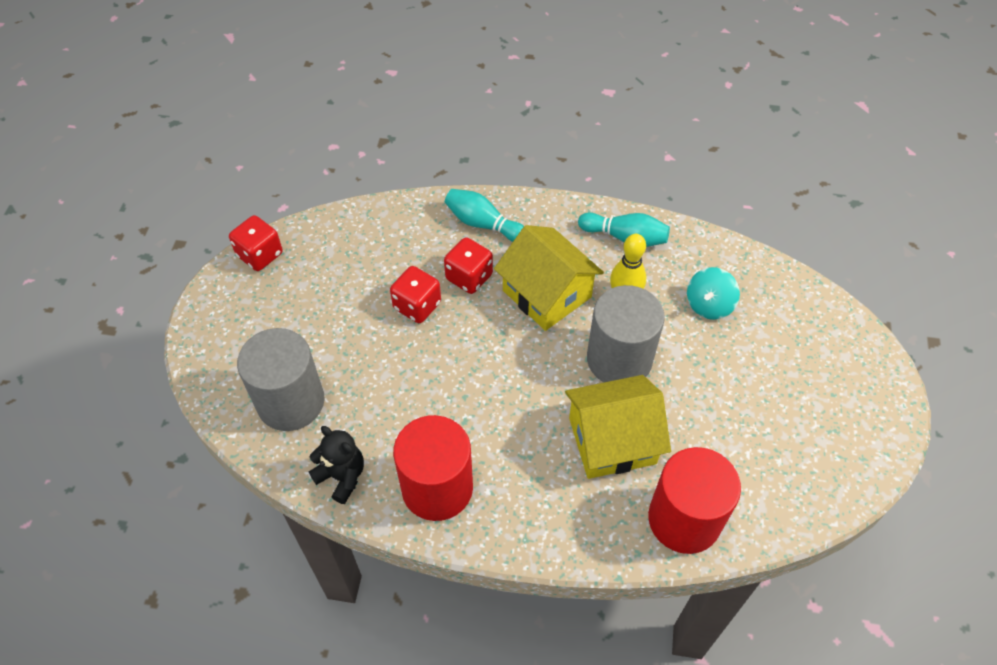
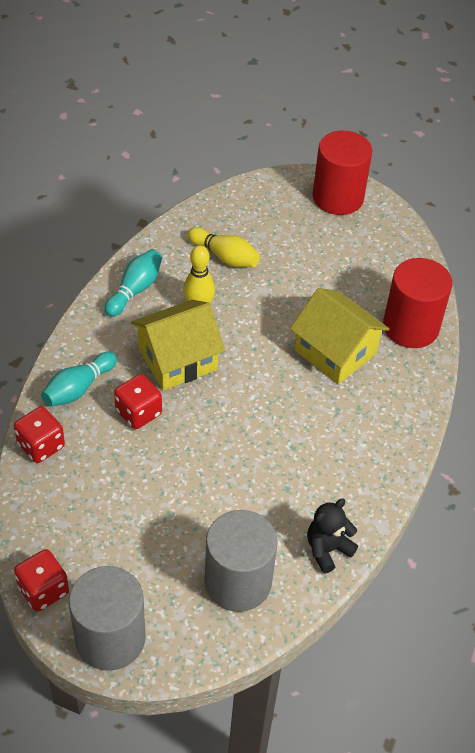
camera: 80 degrees left, 5 degrees down
(417, 306) = (158, 460): red dice -> red dice (41, 445)
(437, 488) = (353, 479): red cylinder -> red cylinder (338, 197)
(612, 440) = (335, 352): yellow house -> yellow house turned 45 degrees counterclockwise
(619, 359) = (260, 327): grey cylinder -> grey cylinder (110, 638)
(709, 305) = (225, 257): turquoise spinning top -> yellow bowling pin

